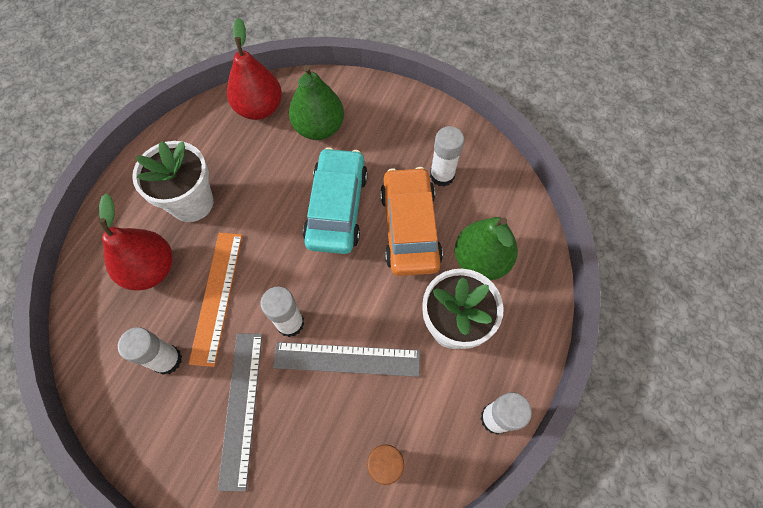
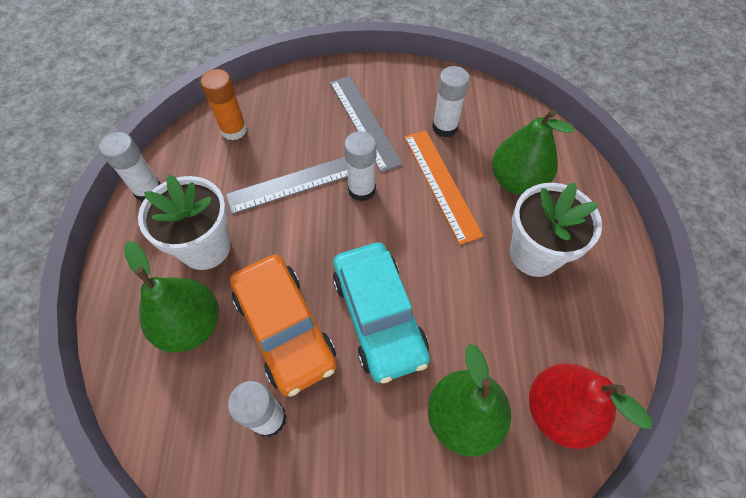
camera: 155 degrees right, 5 degrees down
(151, 269) = (517, 181): red pear -> green pear

